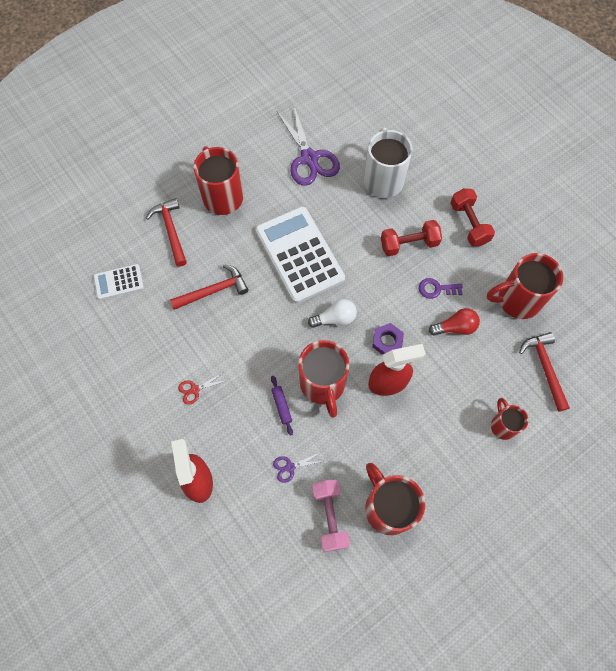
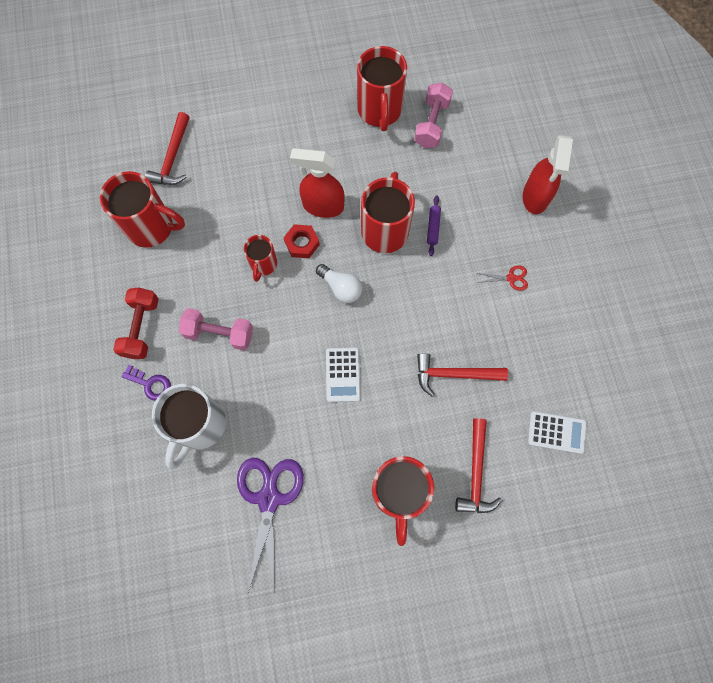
camera: 155 degrees left, 5 degrees up
(290, 467) = (448, 174): purple scissors -> none
(299, 255) = (343, 374): white calculator -> white calculator, size x0.49
(335, 319) = (341, 288): white light bulb -> white light bulb turned 150 degrees counterclockwise
(387, 341) = (302, 243): purple nut -> red nut
(409, 244) = (219, 333): red dumbbell -> pink dumbbell
(436, 289) = (222, 273): purple key -> purple key (151, 384)
(455, 327) = (229, 228): red light bulb -> none
(503, 425) = (243, 129): red mug -> red mug (263, 265)

